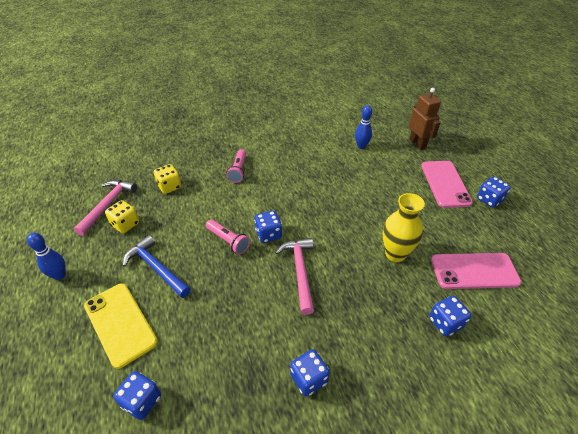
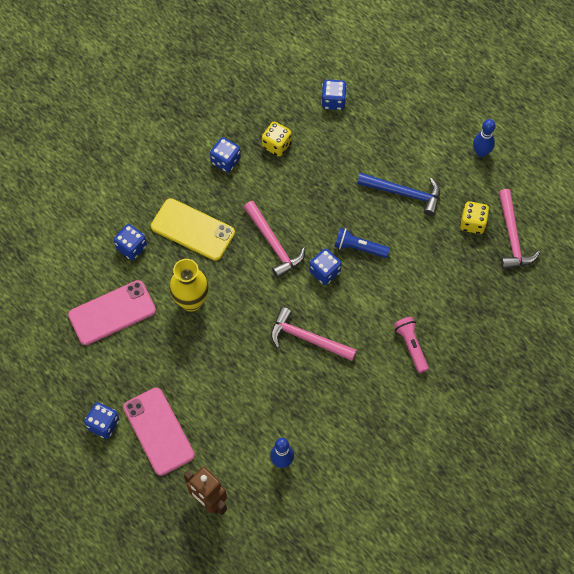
camera: 155 degrees right, 20 degrees up
(120, 323) = (393, 139): yellow phone -> yellow phone (192, 230)
(169, 187) = (470, 288): yellow dice -> yellow dice (276, 145)
(228, 241) = (359, 248): pink flashlight -> blue flashlight
(309, 198) = (307, 338): none -> pink hammer

